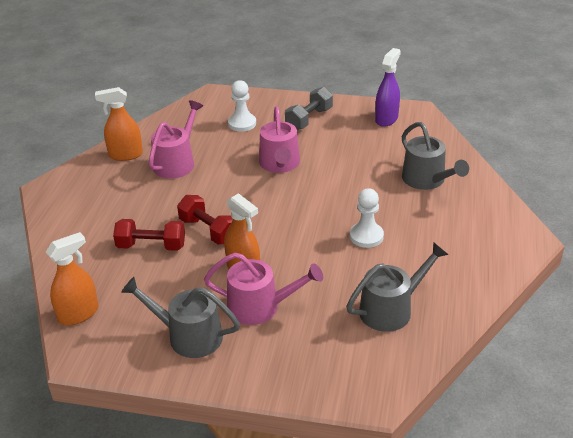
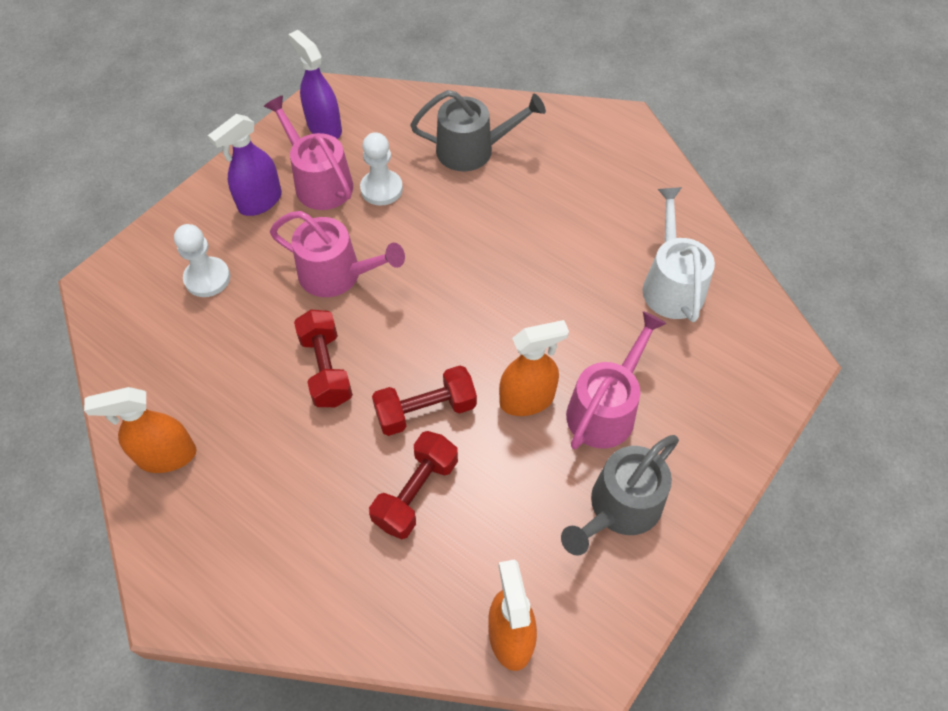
camera: 65 degrees left, 20 degrees up
(125, 155) = (167, 456): orange spray bottle -> orange spray bottle turned 60 degrees clockwise
(177, 162) = (241, 393): pink watering can -> pink watering can (319, 182)
(212, 184) = (326, 369): none -> red dumbbell
(309, 119) = (260, 202): grey dumbbell -> purple spray bottle
(366, 236) = (538, 251): white pawn -> white pawn (381, 189)
(391, 309) = (671, 285): grey watering can -> white watering can

